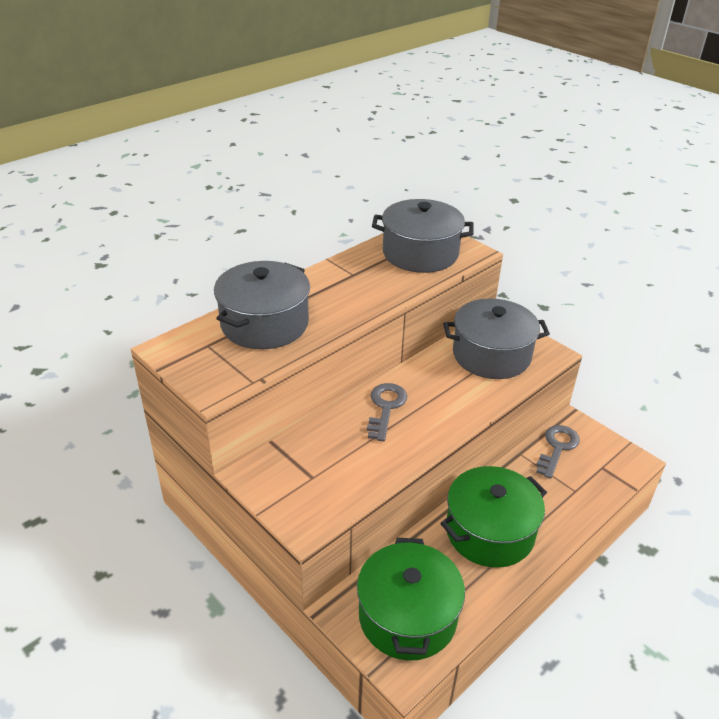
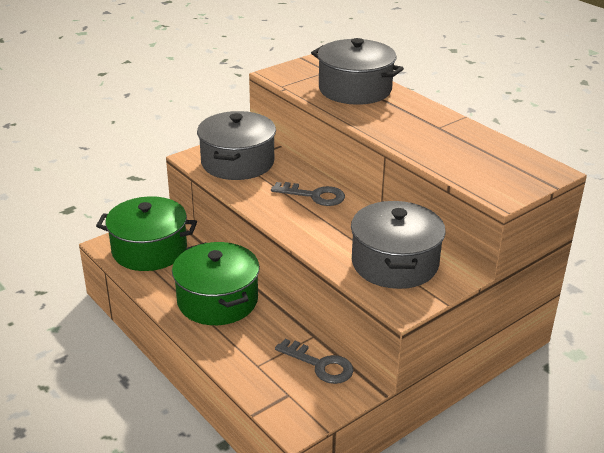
camera: 95 degrees right, 5 degrees down
(420, 253) = (488, 163): grey pot -> grey pot (237, 162)

